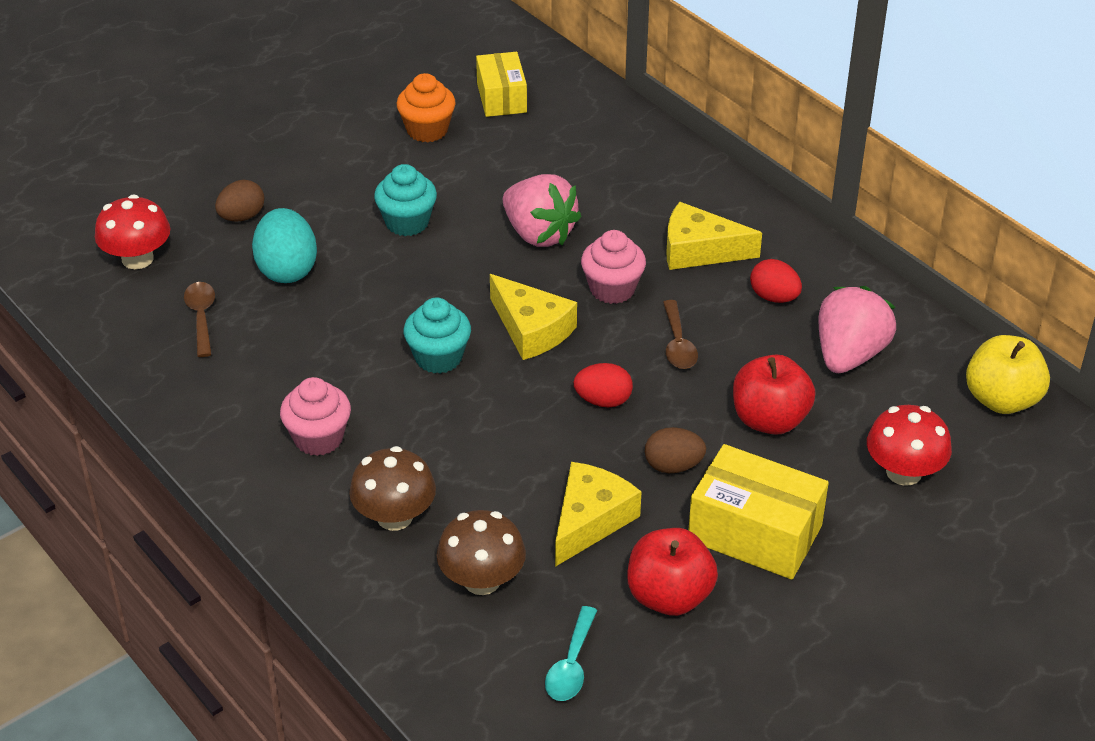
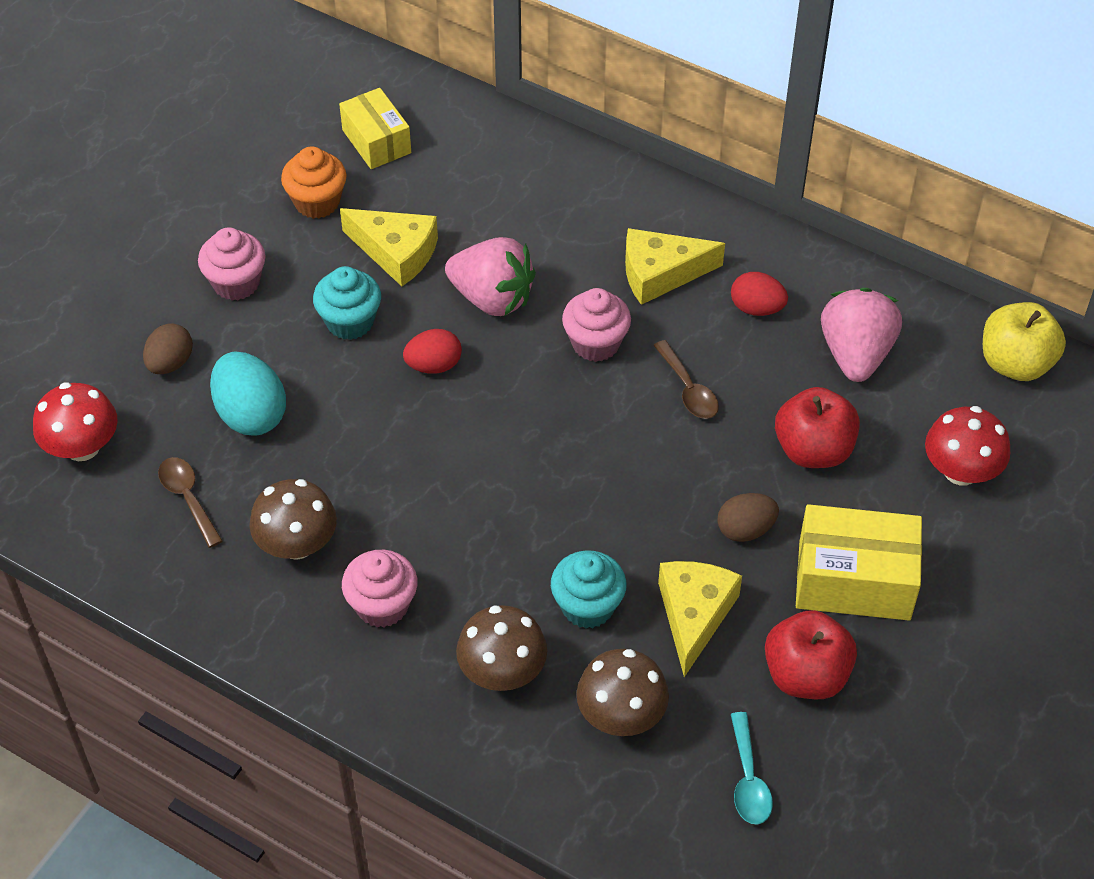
camera: 20 degrees left, 10 degrees up
(272, 373) = (297, 544): none -> brown mushroom
(328, 172) = (236, 283): none -> pink cupcake
(438, 357) = (459, 474): turquoise cupcake -> turquoise cupcake (587, 606)
(531, 329) = (537, 414): yellow cheese -> yellow cheese (396, 252)
(603, 401) = (645, 476): red egg -> red egg (434, 365)

